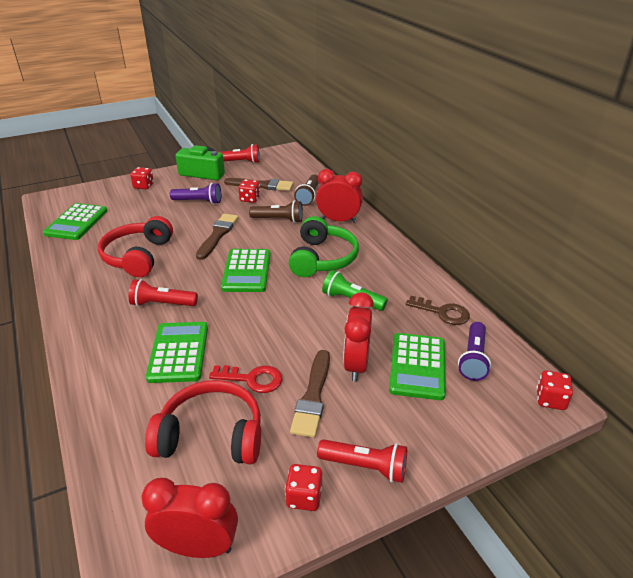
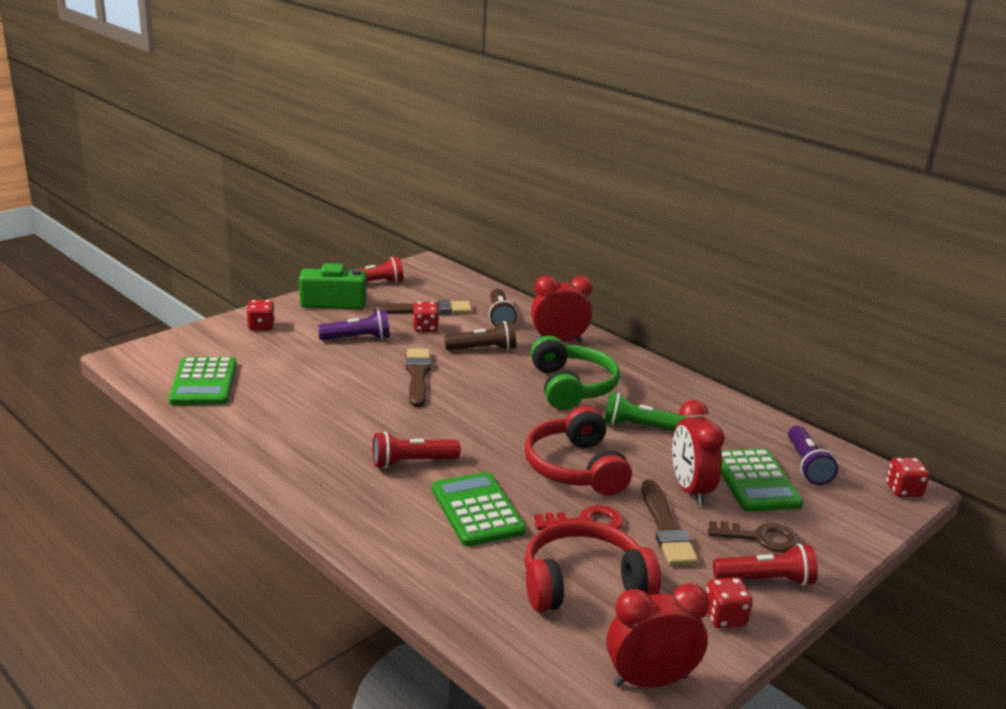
camera: 20 degrees left, 10 degrees down
(138, 256) = (331, 413): red headphones -> red headphones (575, 468)
(246, 271) = (489, 412): green calculator -> none
(442, 312) = (746, 425): brown key -> brown key (761, 538)

